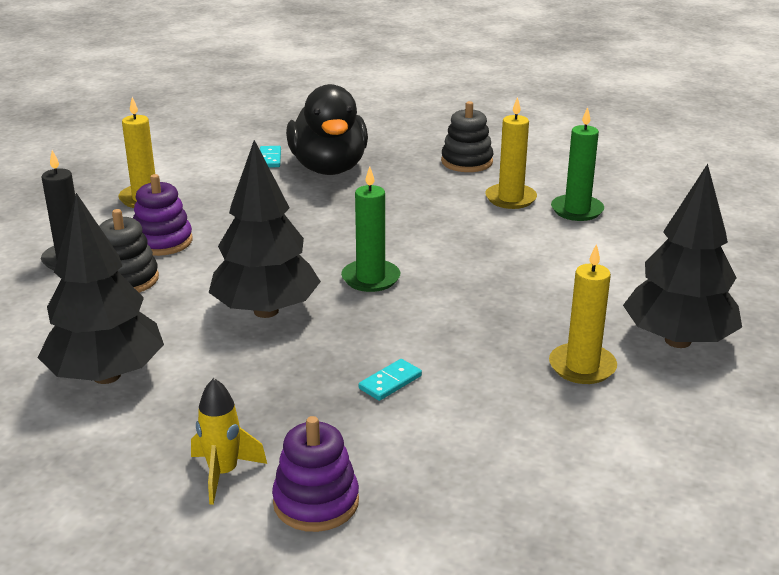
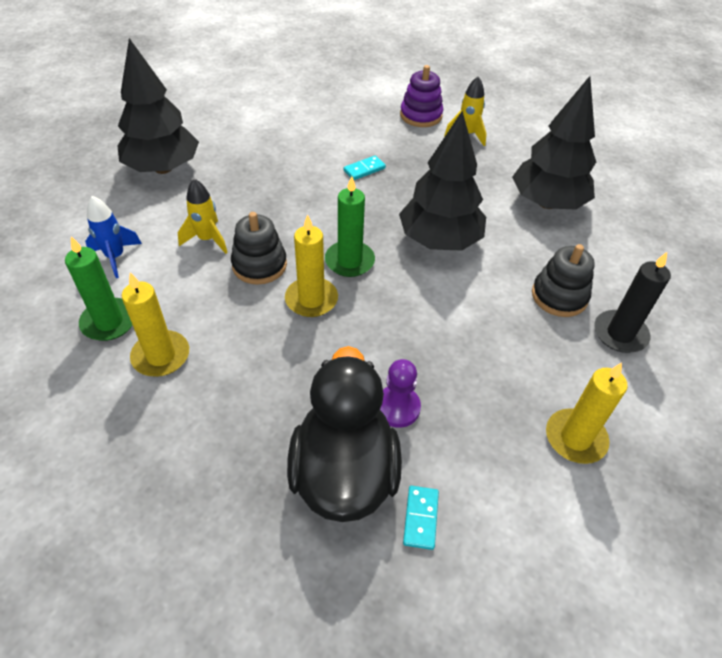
camera: 170 degrees left, 20 degrees up
(162, 241) = (538, 347): purple stacking toy -> none
(295, 196) = (397, 407): none -> purple pawn
(467, 162) = (160, 452): black stacking toy -> black stacking toy (259, 265)
(544, 276) = (207, 239): none -> yellow rocket
(582, 367) = (240, 160): yellow candle -> yellow candle (311, 299)
(625, 250) = (115, 257): none -> blue rocket

